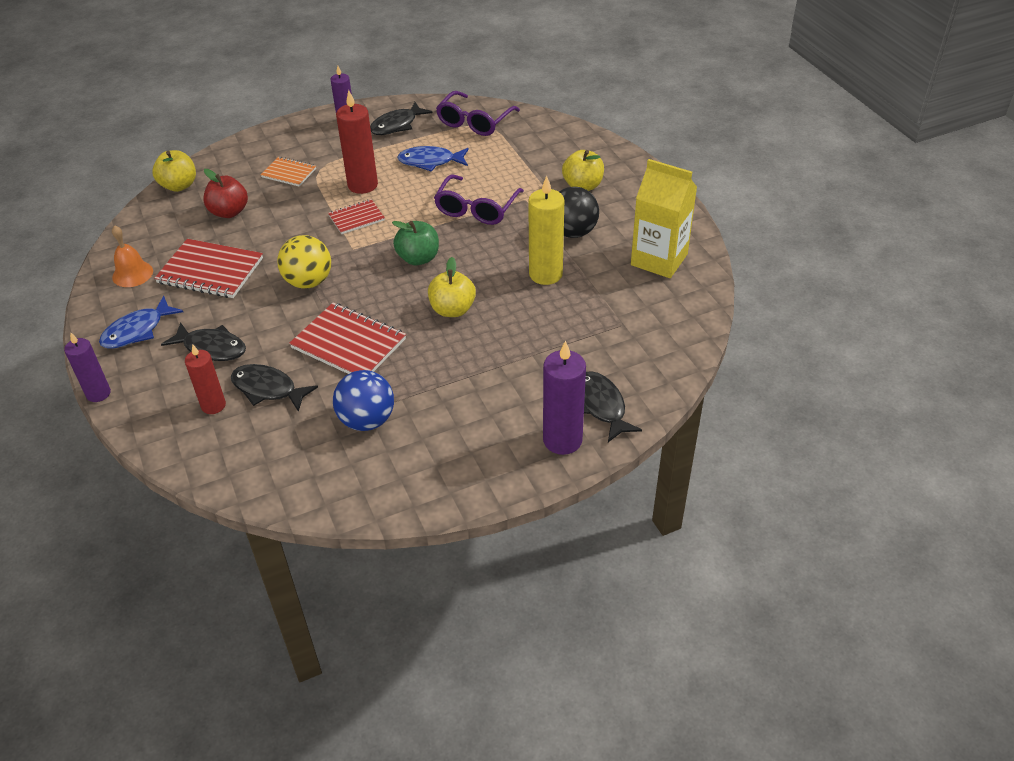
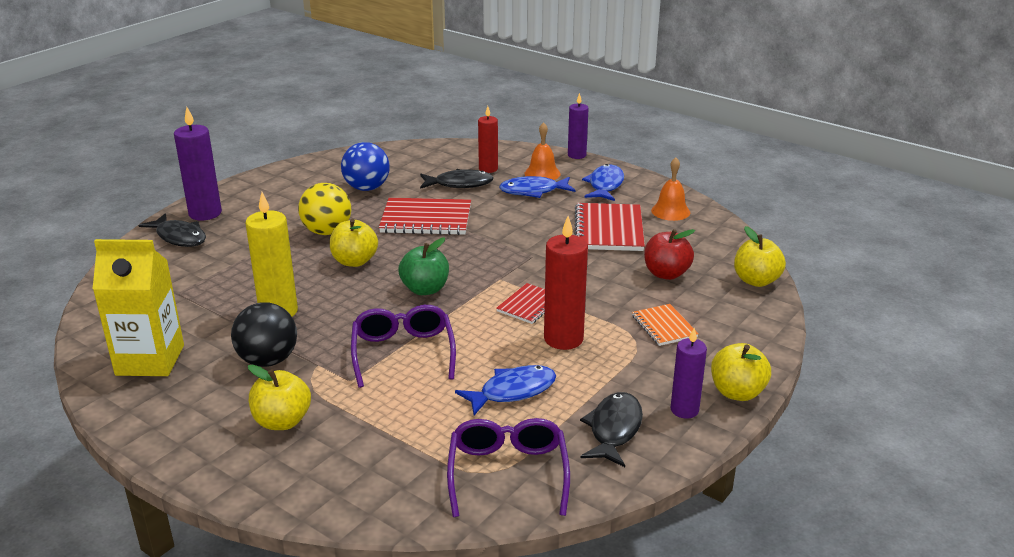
camera: 150 degrees right, 15 degrees down
(170, 374) = (542, 173): none -> orange bell
(210, 271) = (609, 229): red notebook -> red notebook turned 75 degrees counterclockwise
(211, 348) = (533, 191): black fish -> blue fish
(289, 173) = (664, 326): orange notebook -> orange notebook turned 75 degrees clockwise
(305, 123) = (737, 392): none -> yellow apple
(308, 282) = (510, 245): yellow ball -> yellow ball (327, 232)

